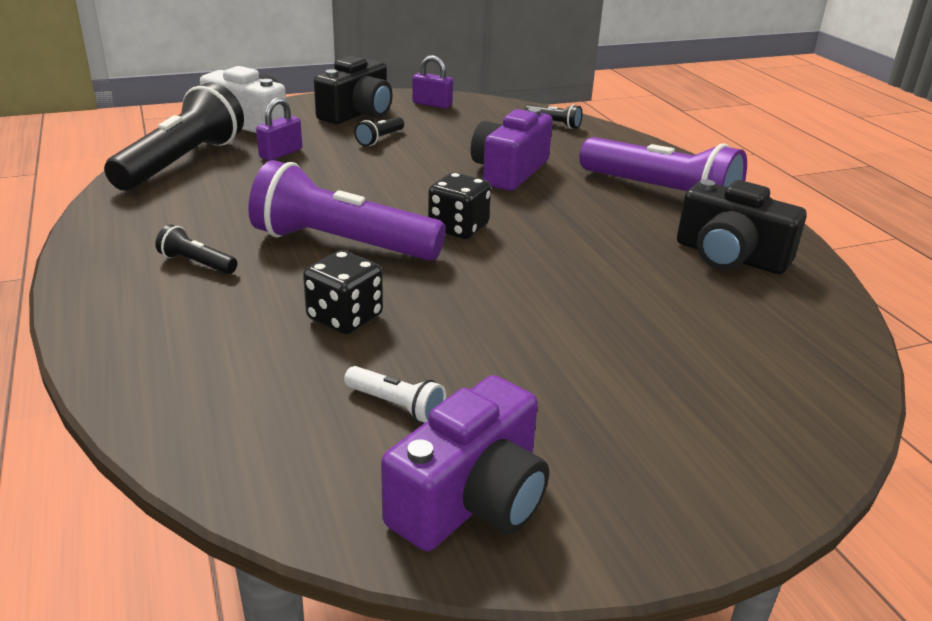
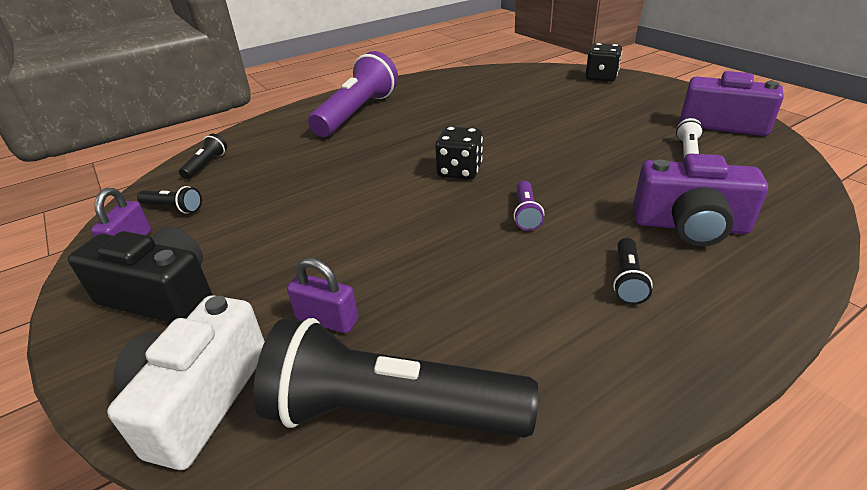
camera: 100 degrees left, 5 degrees up
(342, 244) = (526, 213): purple flashlight -> purple flashlight, size x0.42
(345, 317) = (626, 186): black dice -> black dice (601, 77)
(380, 139) = (261, 254): black flashlight -> black flashlight (173, 208)
(509, 171) = (334, 168): purple camera -> purple camera (690, 226)
(730, 256) = (439, 92): black camera -> none

